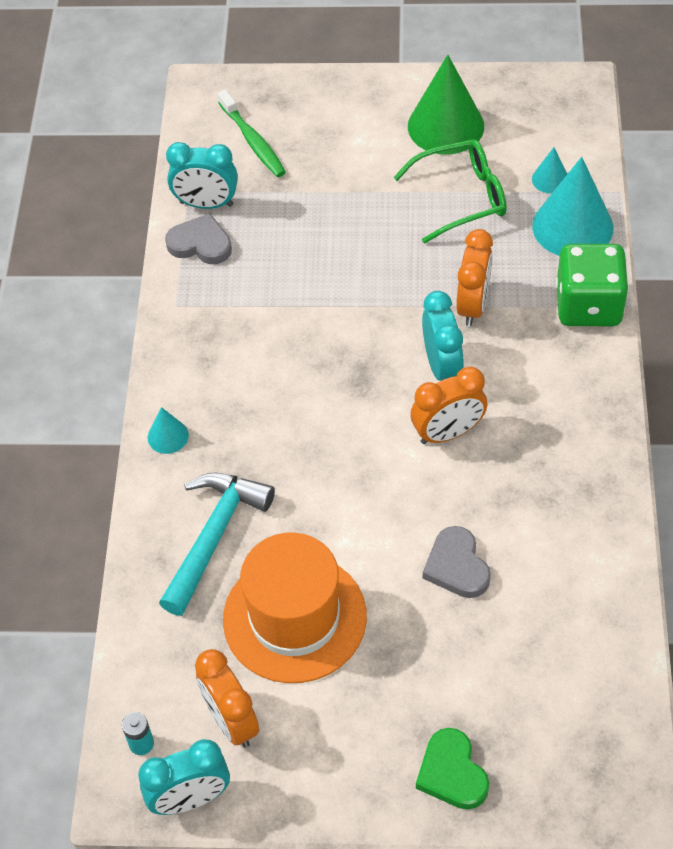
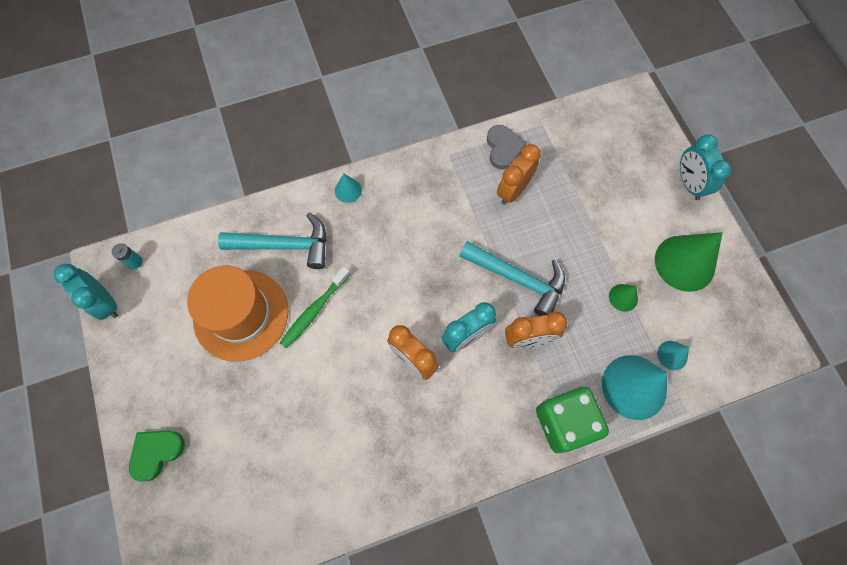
camera: 65 degrees right, 15 degrees up
(206, 204) = (537, 139): turquoise clock -> turquoise clock (689, 184)
(231, 721) = (161, 305): orange clock -> orange clock (513, 190)
(253, 141) = (605, 145): green toothbrush -> green toothbrush (314, 311)
(391, 289) = (518, 279): none -> turquoise hammer
(457, 566) = (309, 403): grey heart -> none
(462, 197) = (623, 297): green glasses -> green cone

